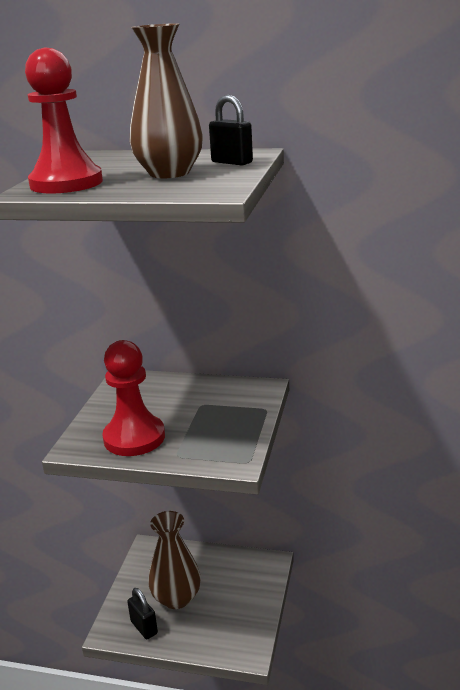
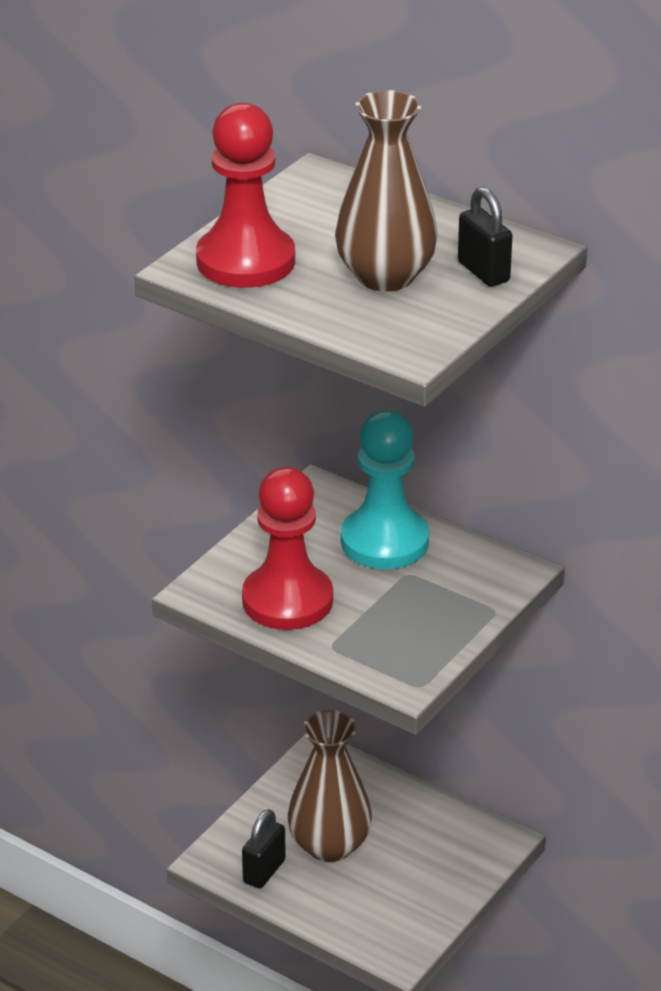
camera: 20 degrees right, 10 degrees up
(144, 627) = (264, 871): black padlock -> black padlock turned 45 degrees clockwise
(177, 392) = (384, 541): none -> turquoise pawn

